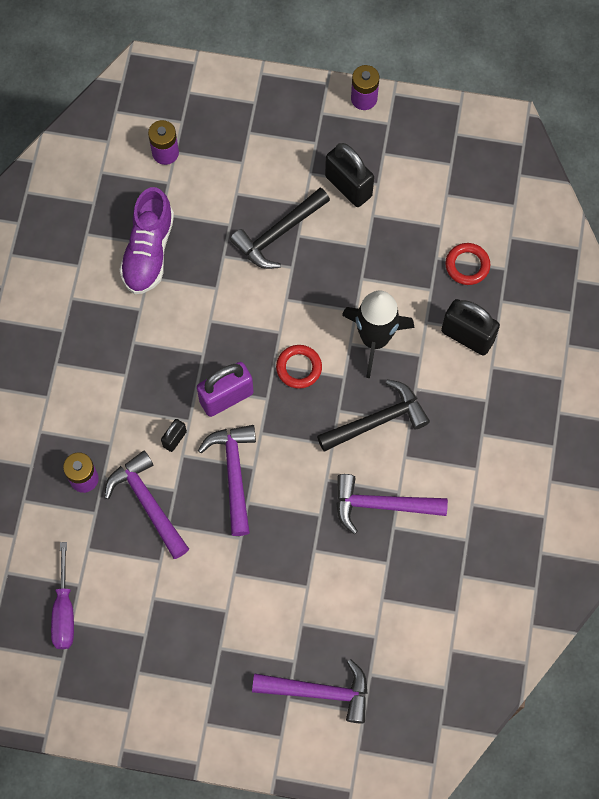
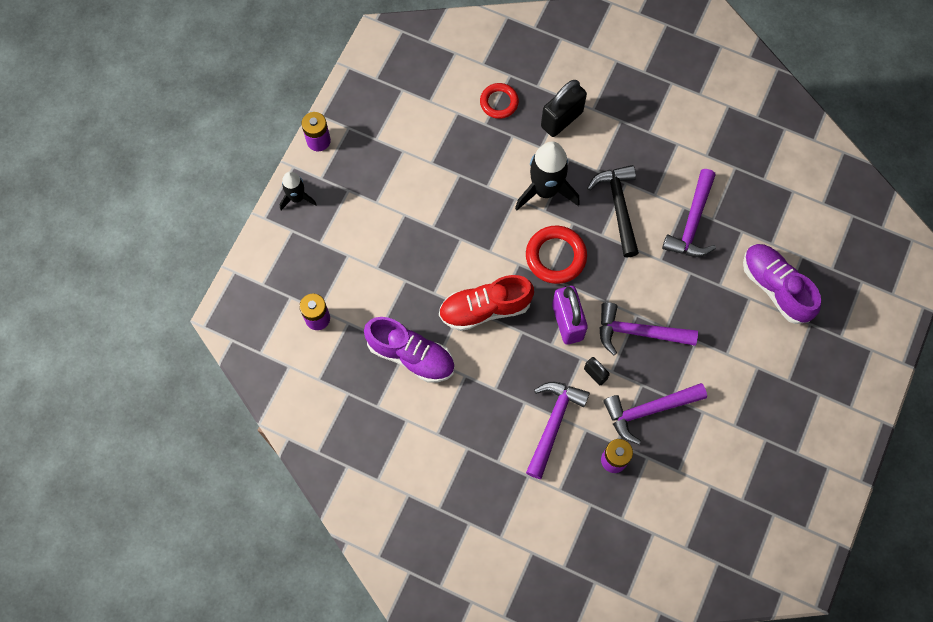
camera: 75 degrees left, 0 degrees up
(64, 610) = (731, 503): purple screwdriver -> none
(219, 310) = (485, 309): none -> red shoe
(278, 233) = (426, 242): black hammer -> none
(292, 97) = (297, 198): none -> black rocket
(299, 368) = (555, 256): red ring -> red ring, size x1.51
(319, 692) = (839, 311): purple hammer -> purple hammer (553, 424)
(328, 613) = (775, 287): none -> purple shoe
(348, 186) = (398, 174): black padlock -> none

